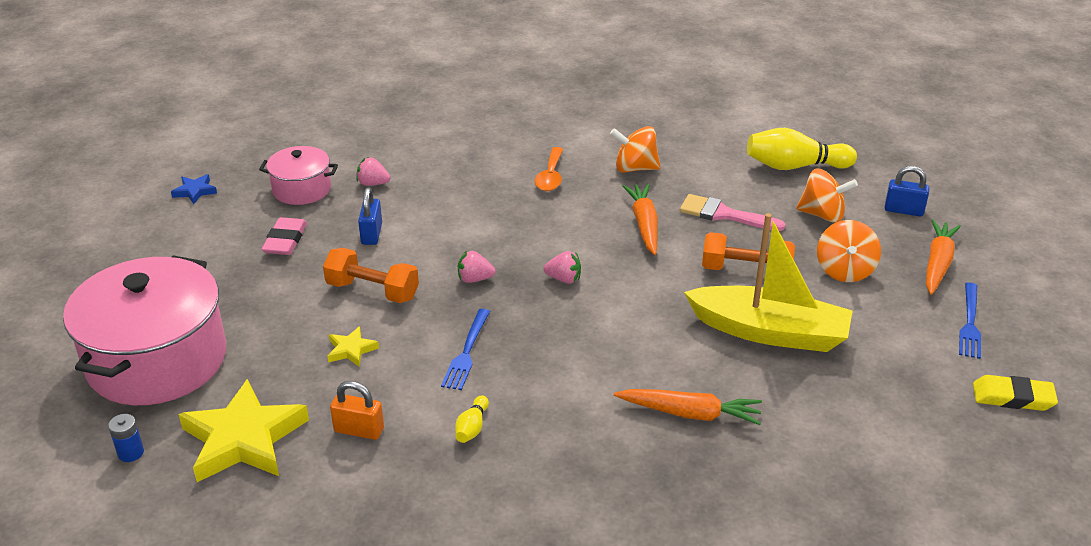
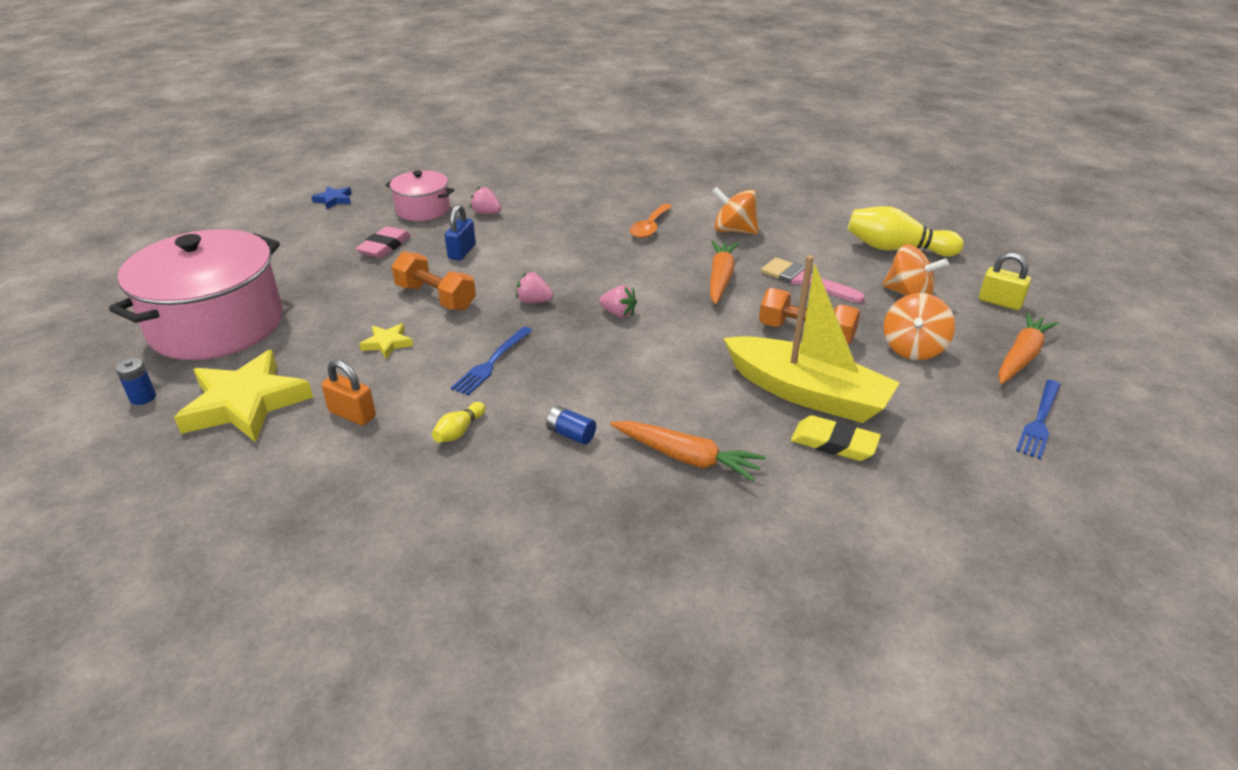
camera: 15 degrees right, 0 degrees up
(577, 411) = (571, 434): none -> blue battery
(903, 210) = (1000, 302): blue padlock -> yellow padlock
(1013, 397) = (1068, 507): yellow eraser -> yellow eraser (834, 443)

